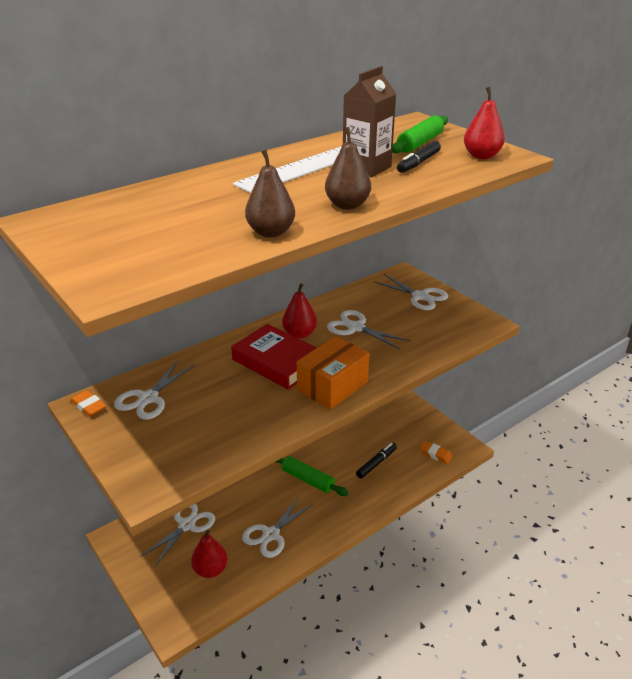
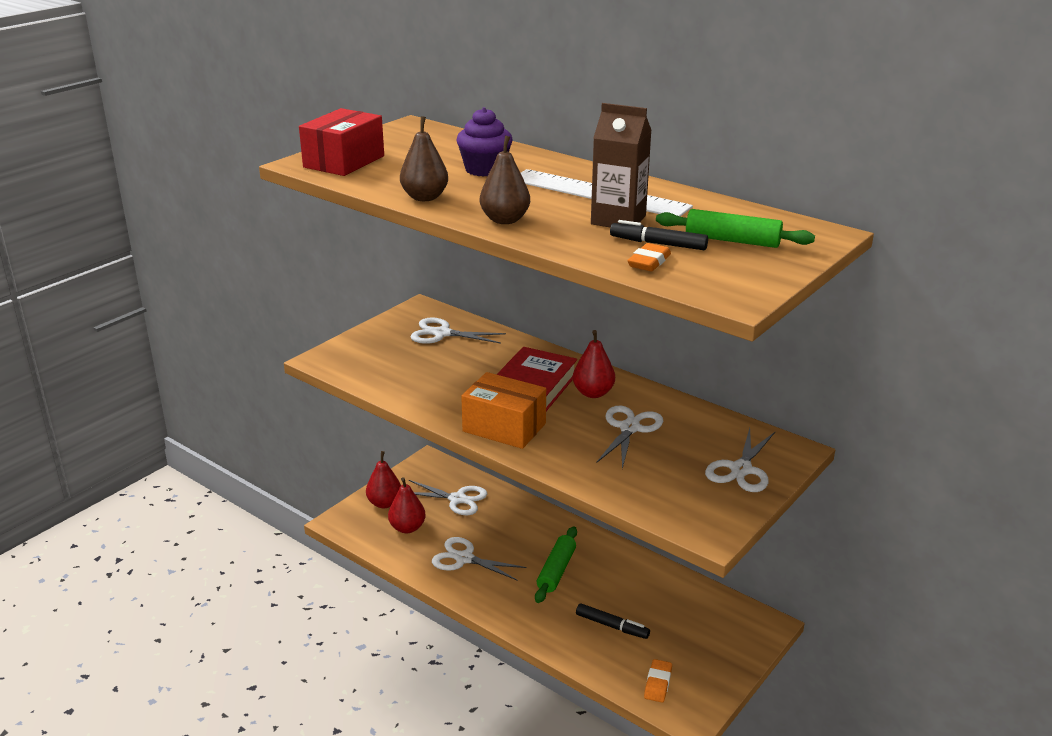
camera: 75 degrees right, 5 degrees down
(88, 406) = (420, 310): orange eraser -> orange eraser (649, 262)
(125, 265) = (344, 161): none -> red box
(214, 200) = (484, 170): none -> purple cupcake
(481, 156) = (716, 277): red pear -> red pear (385, 503)

